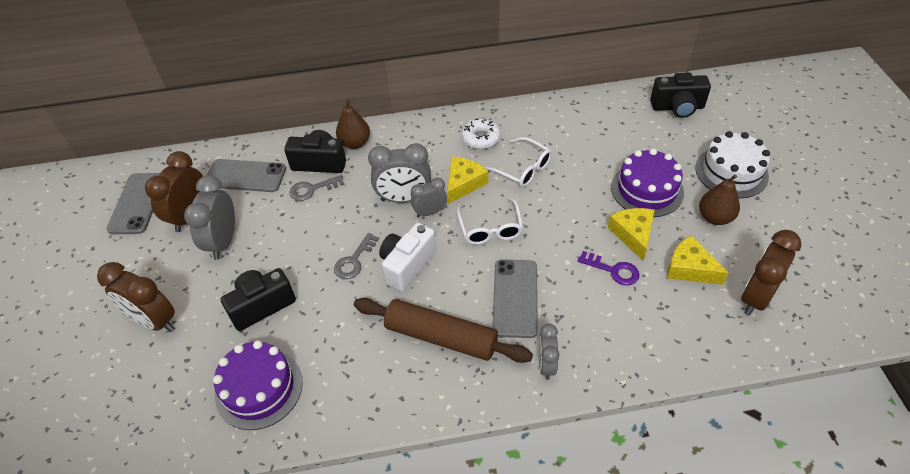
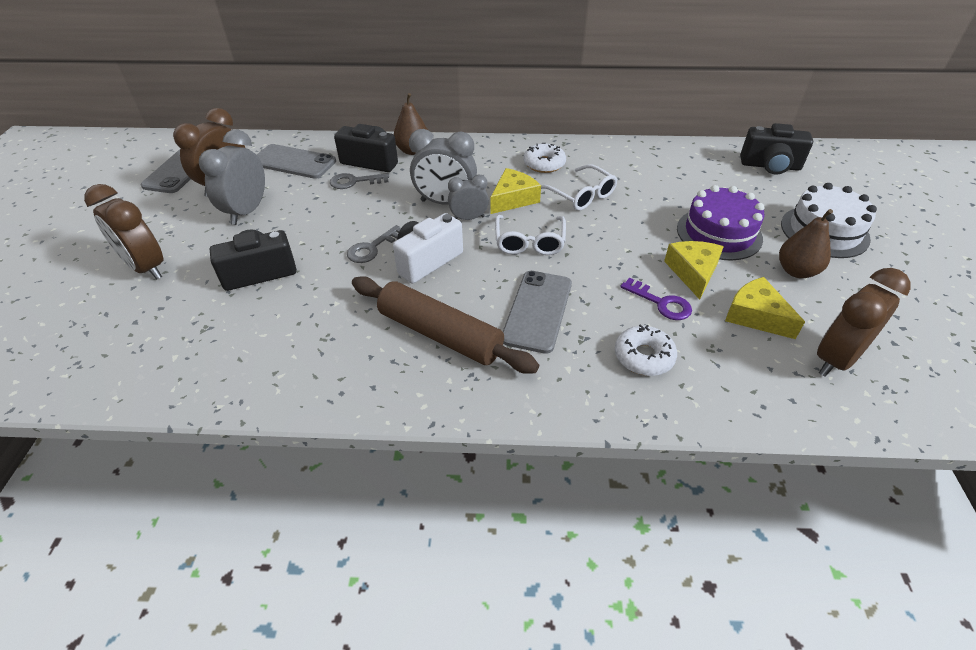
camera: 10 degrees right, 5 degrees down
(259, 388) = (221, 348): purple cake -> none
(546, 364) = (554, 384): grey clock -> none
(610, 325) = (643, 356): none -> white donut

